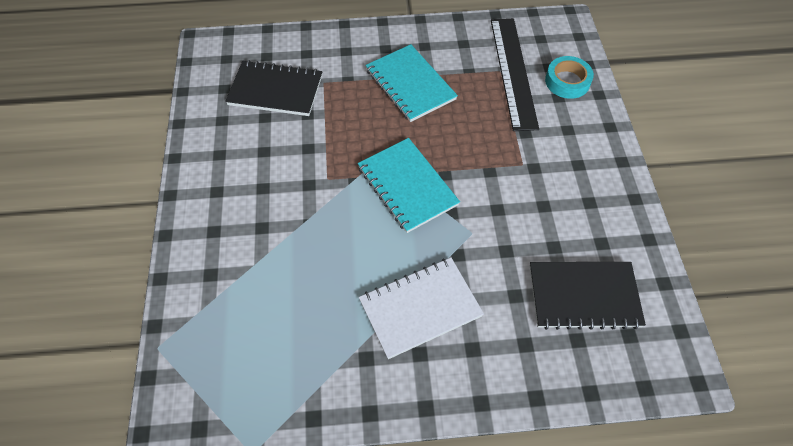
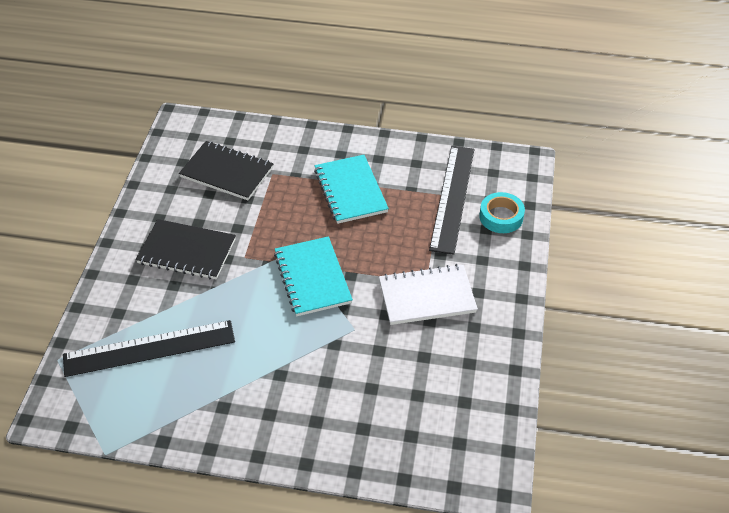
camera: 15 degrees right, 10 degrees down
(259, 308) = (149, 348): none -> black ruler
(420, 308) = (284, 379): white notebook -> white notebook (427, 297)
(583, 296) = (432, 402): black notebook -> black notebook (187, 251)

